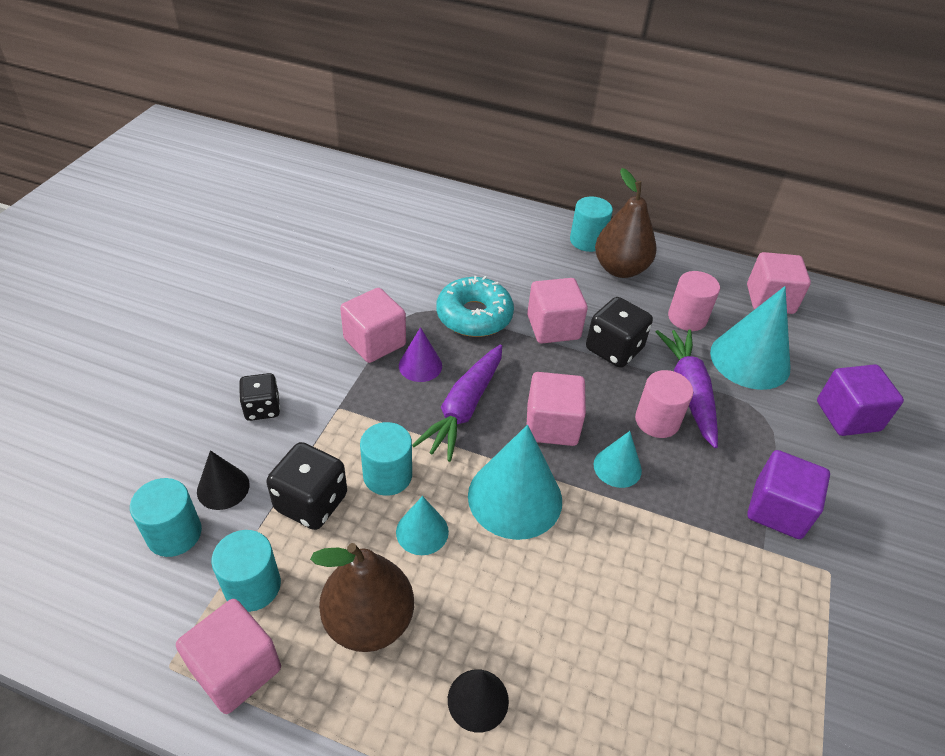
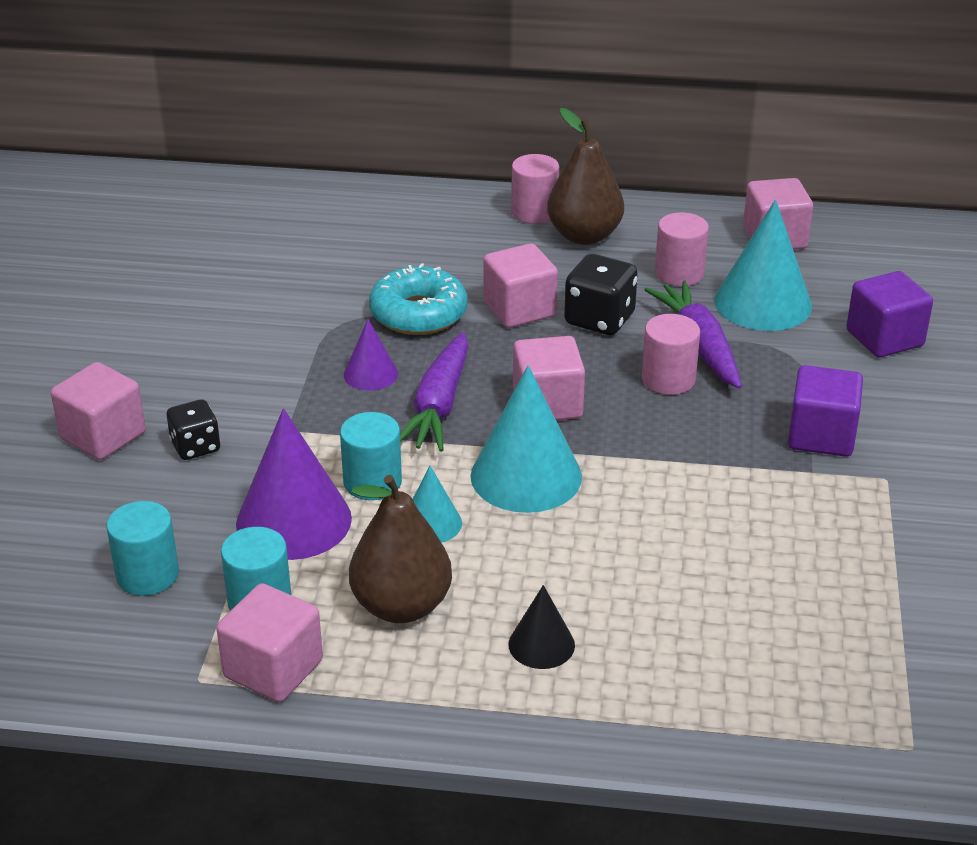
camera: 10 degrees left, 10 degrees down
(223, 488) = (184, 526): black cone -> none
(311, 502) = (294, 521): black dice -> purple cone
(374, 342) = (305, 360): pink cube -> pink cube (103, 436)
(587, 241) = (534, 212): turquoise cylinder -> pink cylinder
(617, 467) = (634, 429): turquoise cone -> none

